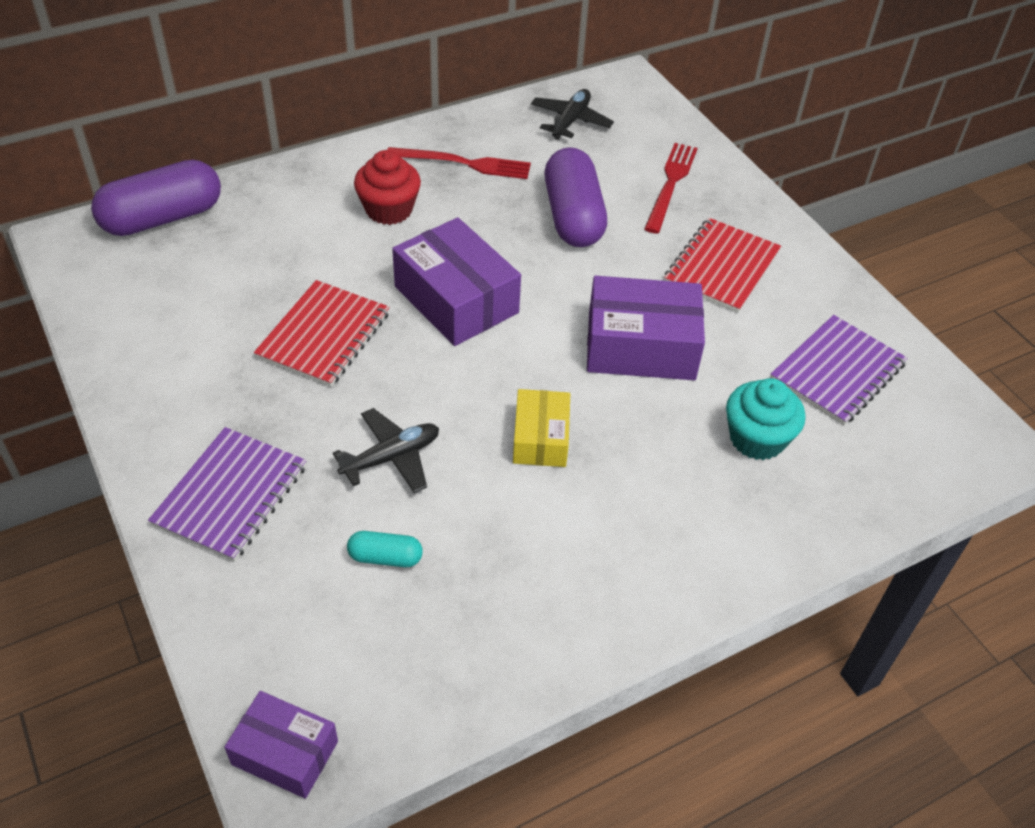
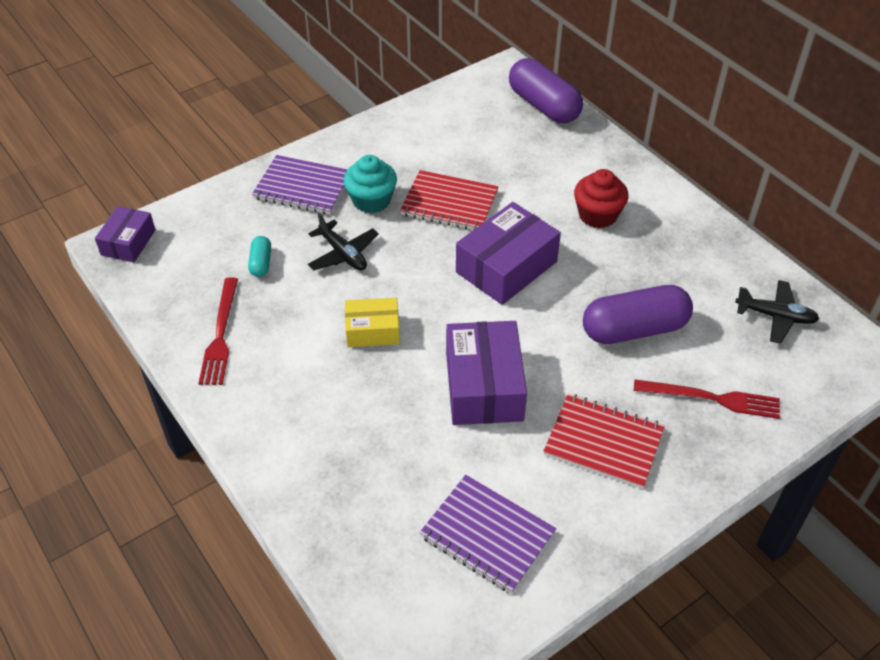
camera: 85 degrees right, 0 degrees up
(464, 163) = (676, 251): red fork -> red fork (220, 335)
(757, 438) = (395, 470): turquoise cupcake -> turquoise cupcake (371, 200)

